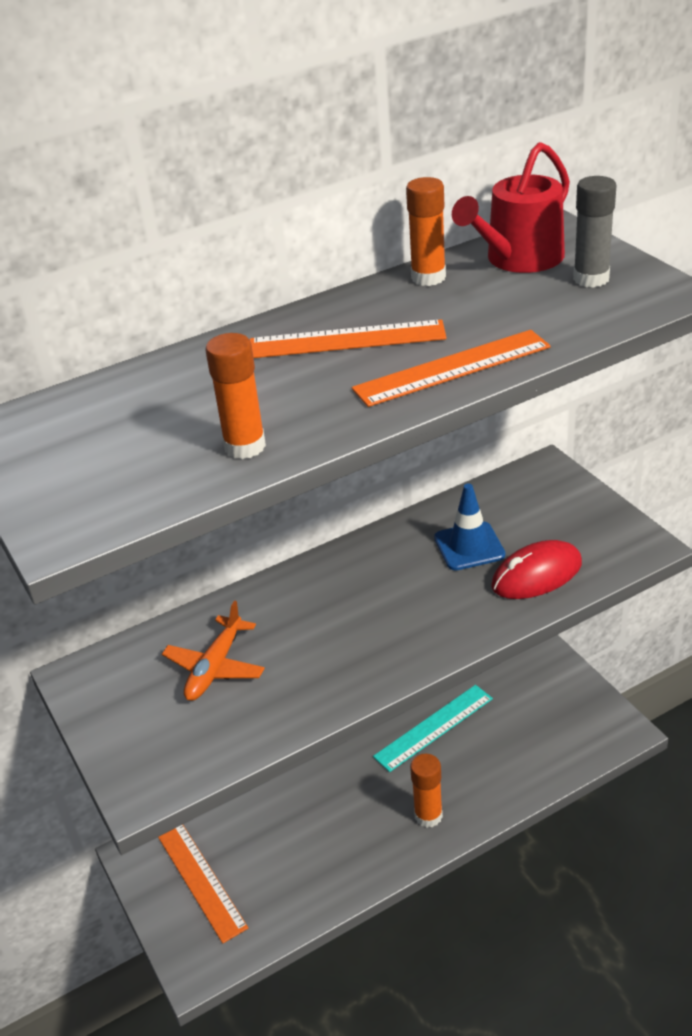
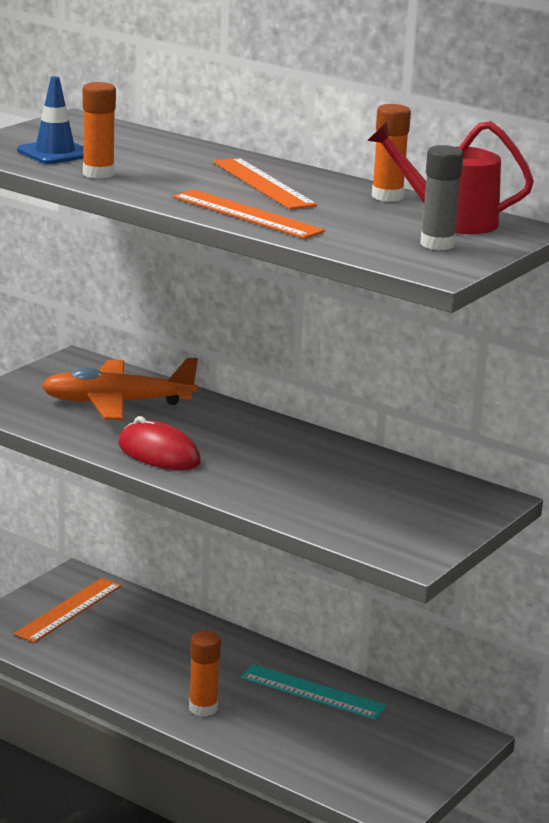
camera: 60 degrees right, 15 degrees down
(215, 667) = (117, 403): orange plane -> orange plane, size x1.55
(469, 546) = (342, 478): blue traffic cone -> blue traffic cone (55, 153)
(536, 575) = (326, 512): red mouse -> red mouse (159, 454)

